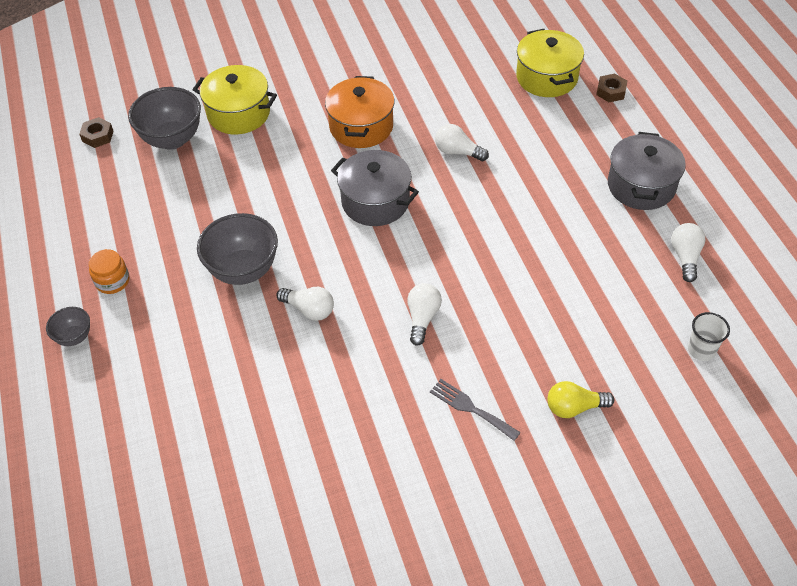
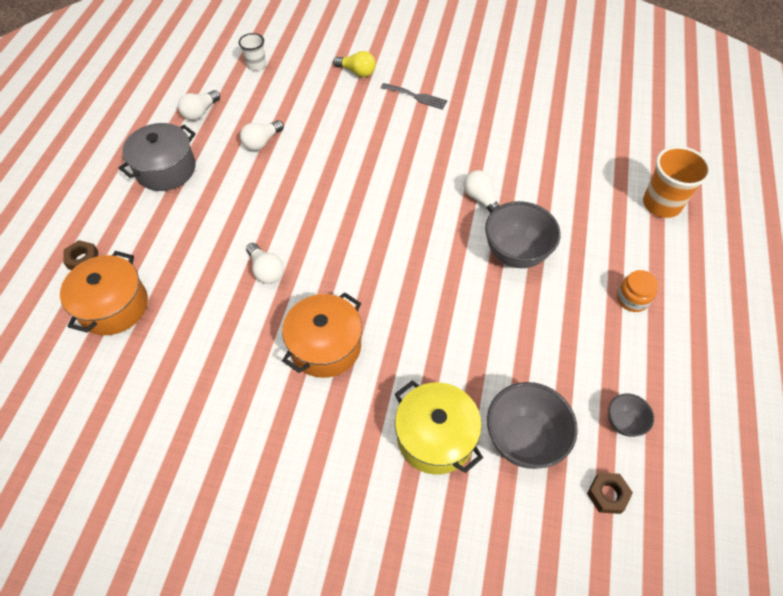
camera: 150 degrees left, 5 degrees up
(74, 337) = (676, 264): grey bowl -> grey bowl (623, 423)
(104, 404) = (661, 204): none -> orange cup
(375, 201) = (371, 260): grey pot -> none
(422, 318) = (405, 157): white light bulb -> white light bulb (262, 142)
(470, 408) = (416, 97): grey fork -> grey fork turned 45 degrees counterclockwise
(547, 77) = (113, 306): yellow pot -> orange pot

